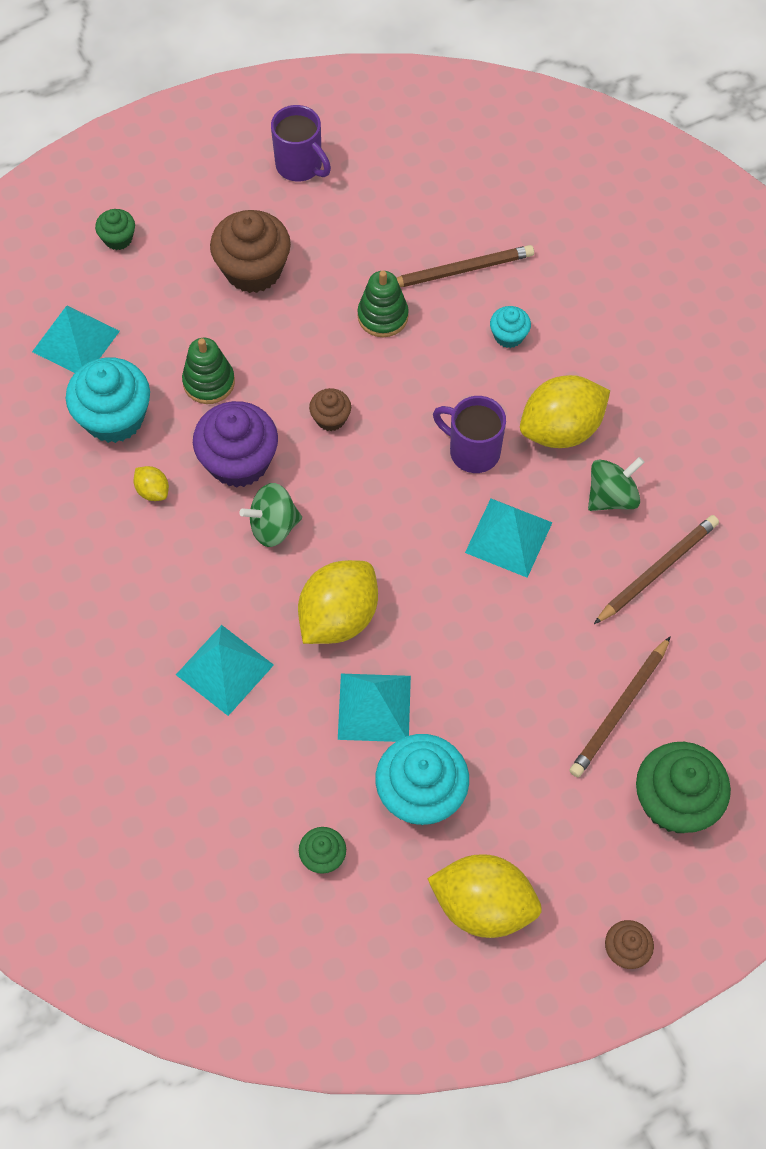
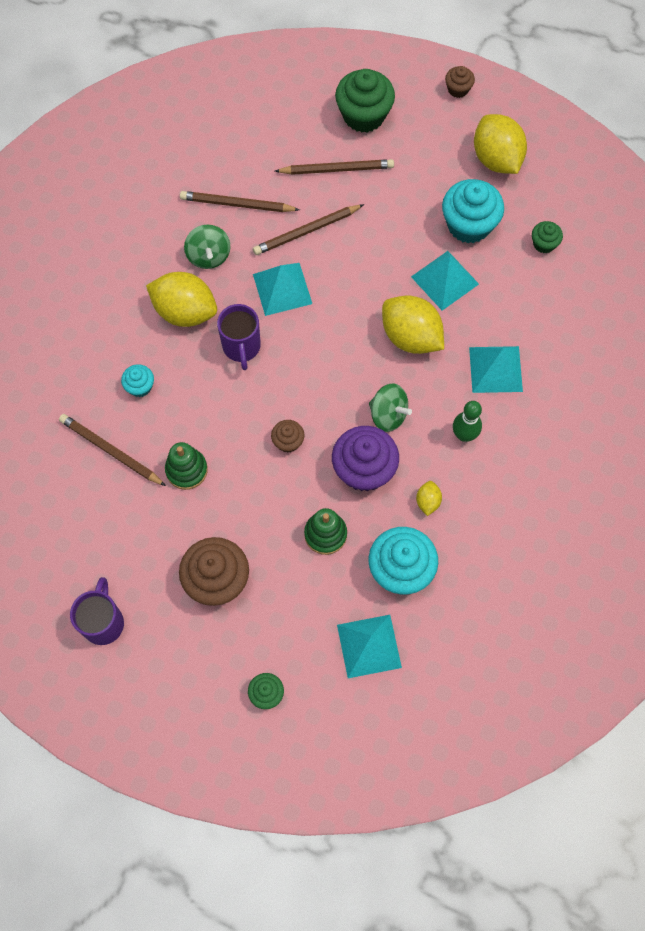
camera: 130 degrees left, 5 degrees up
(185, 579) = (464, 435): none -> green bowling pin
(338, 617) = (411, 337): yellow lemon -> yellow lemon turned 45 degrees clockwise
(561, 614) = (307, 231): none -> brown pencil
(611, 496) = (209, 256): green spinning top -> green spinning top turned 120 degrees counterclockwise

